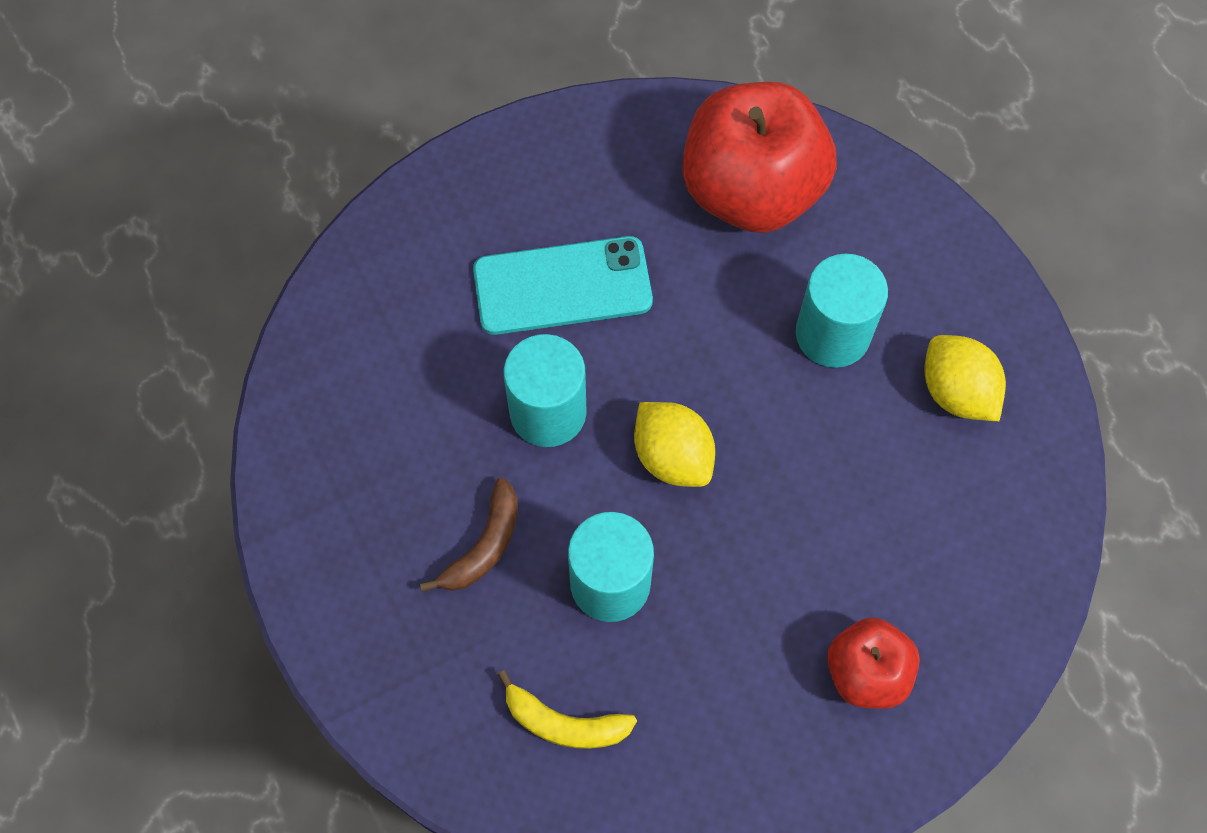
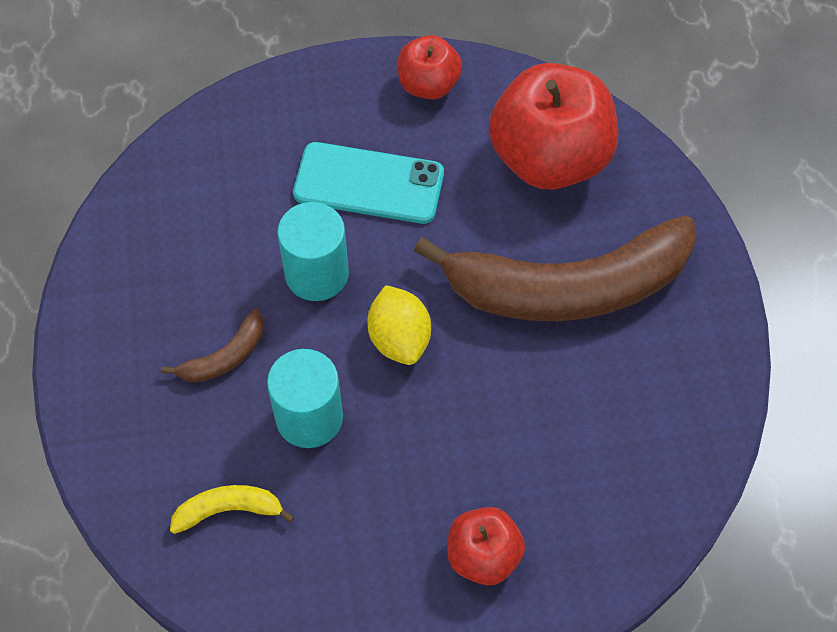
camera: 20 degrees right, 5 degrees down
(564, 723) = (228, 510): yellow banana -> yellow banana turned 135 degrees clockwise
(581, 147) = (428, 85): none -> red apple
(832, 334) = (568, 287): turquoise cylinder -> brown banana
(956, 392) = (651, 364): yellow lemon -> none

